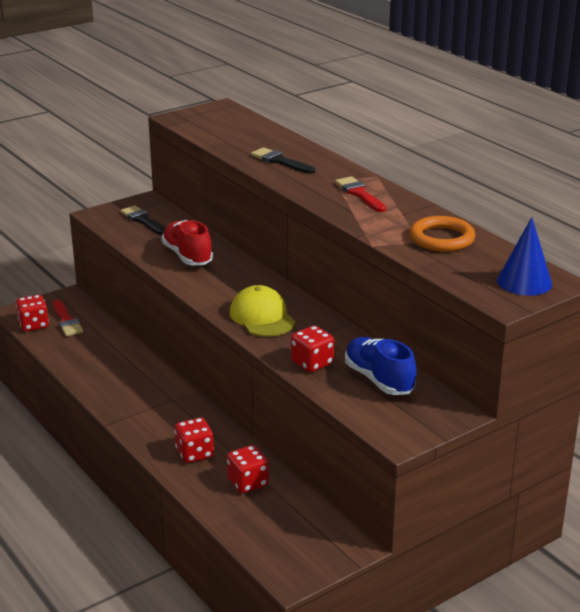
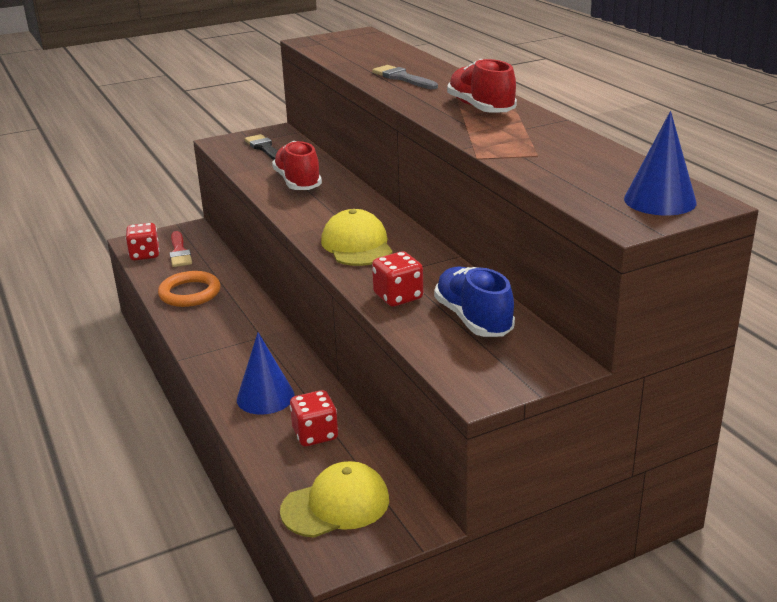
camera: 10 degrees right, 0 degrees up
(194, 453) = (265, 397): red dice -> blue cone
(280, 161) = (402, 78): black brush -> grey brush
(282, 538) = (336, 505): none -> yellow cap
(359, 194) = (481, 108): red brush -> red shoe
(442, 238) = (565, 153): orange ring -> orange ring (190, 293)

